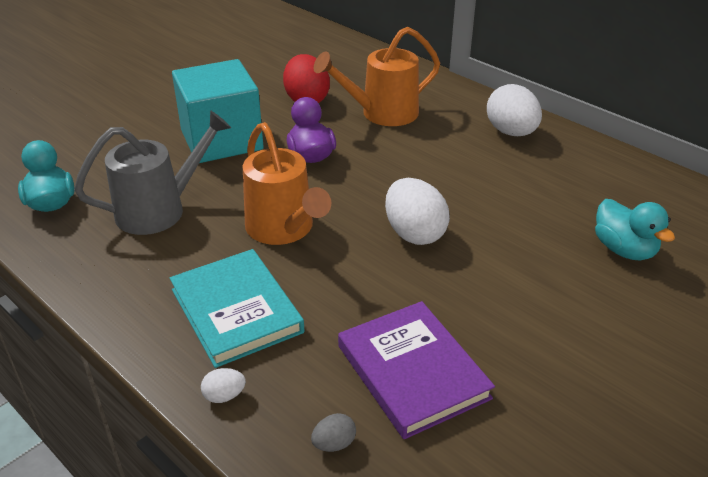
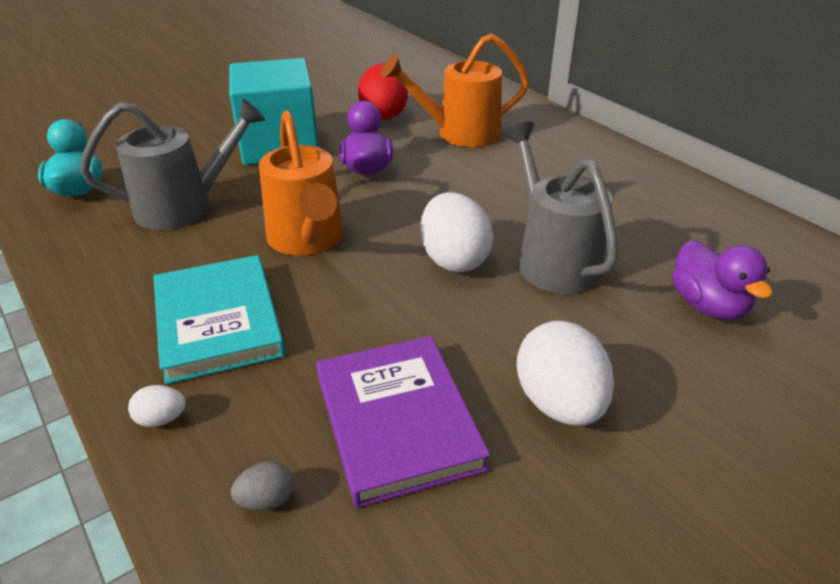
camera: 10 degrees right, 0 degrees up
(494, 224) = (551, 259): none -> grey watering can
(511, 132) = (600, 164): white egg -> white egg (559, 403)
(624, 250) = (707, 305): turquoise duck -> purple duck

